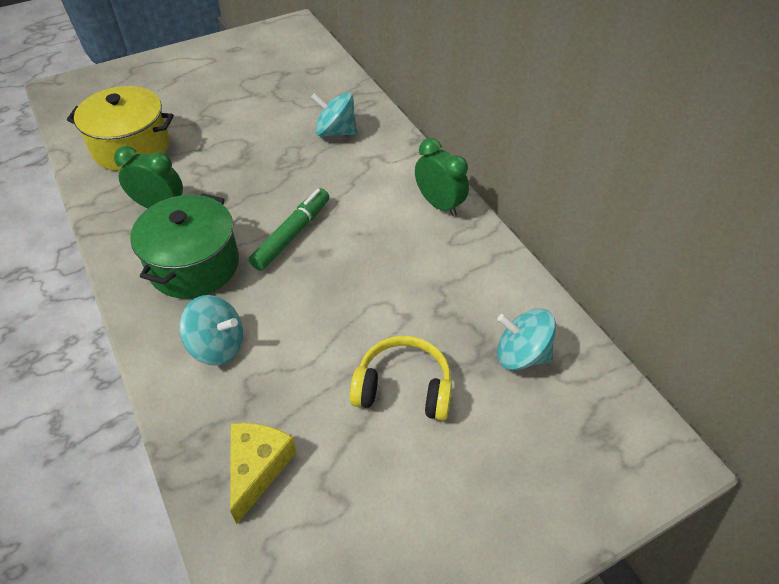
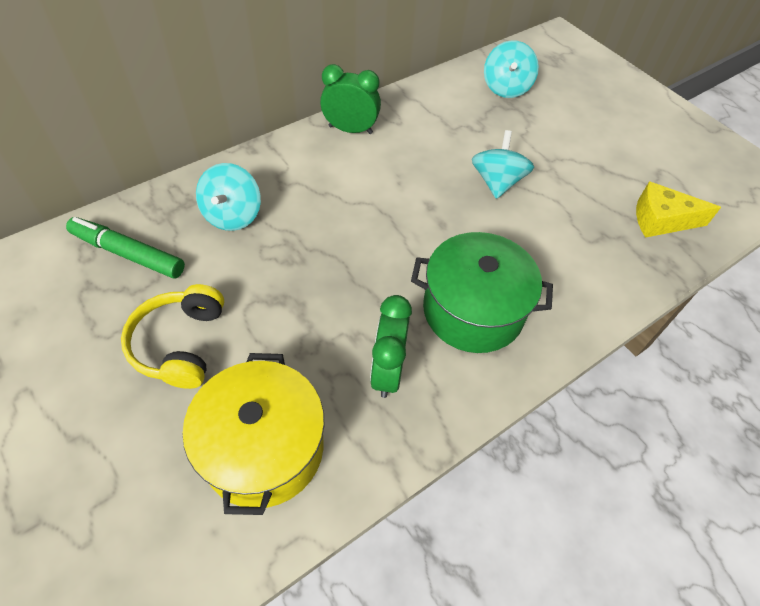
camera: 100 degrees left, 5 degrees up
(217, 346) = (565, 268): turquoise spinning top -> turquoise spinning top (497, 182)
(292, 234) = (411, 233): green marker -> green marker (128, 253)
(403, 388) = (559, 146): yellow headphones -> yellow headphones (180, 344)
(439, 204) = (350, 130): green clock -> green clock turned 60 degrees clockwise

